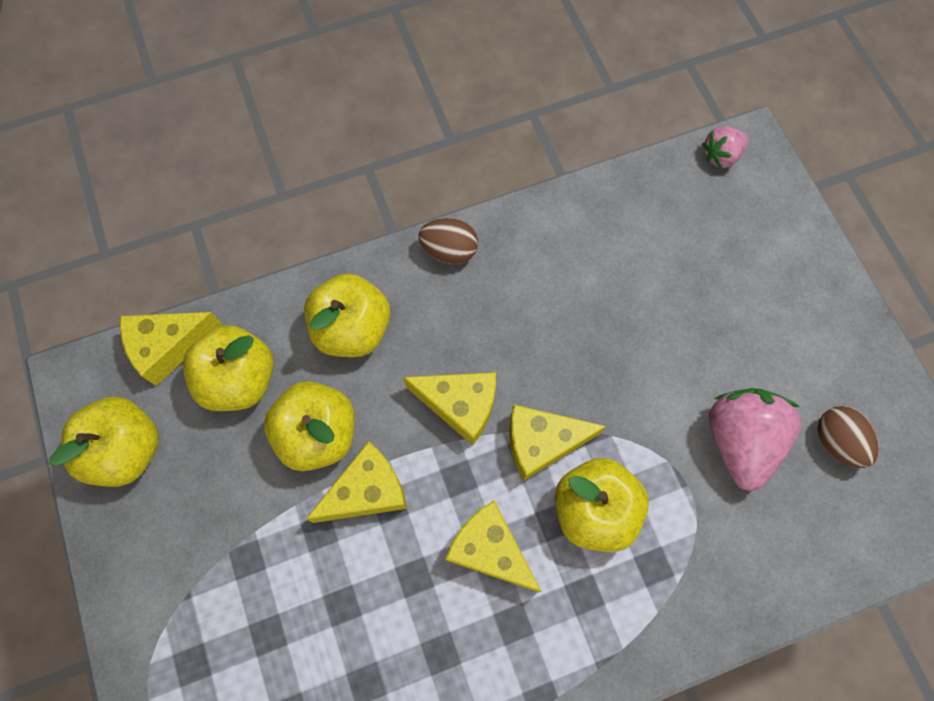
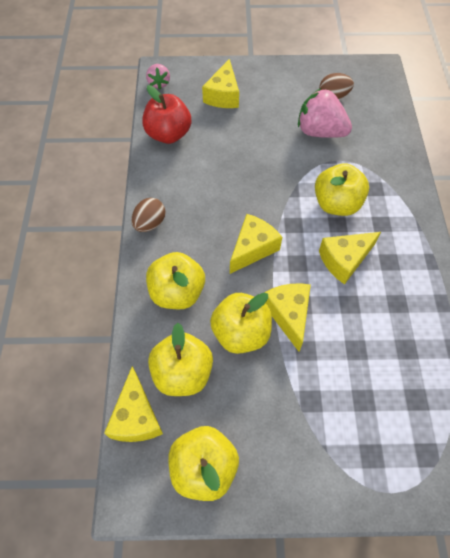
camera: 70 degrees left, 10 degrees down
(542, 442) = (290, 215): yellow cheese -> yellow cheese (223, 95)
(622, 211) = (168, 134): none -> red apple

